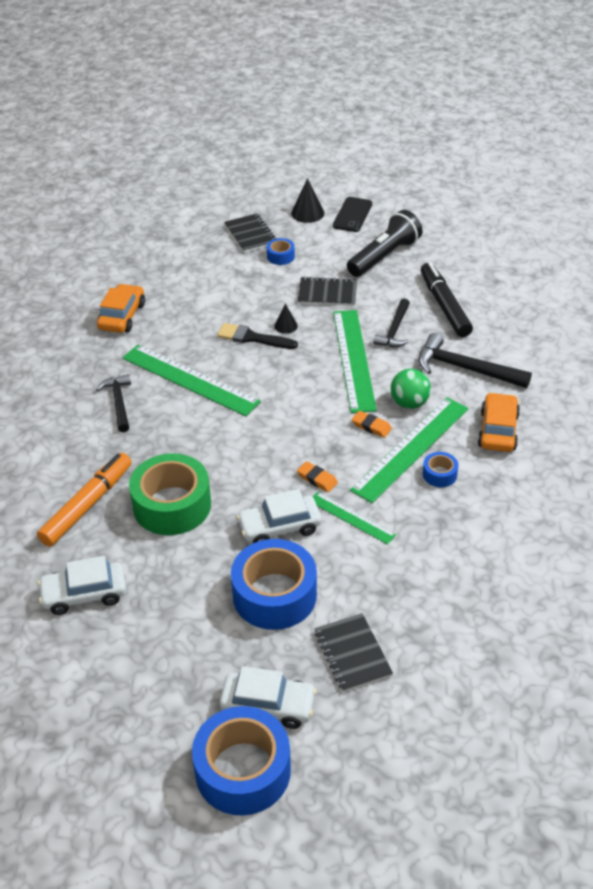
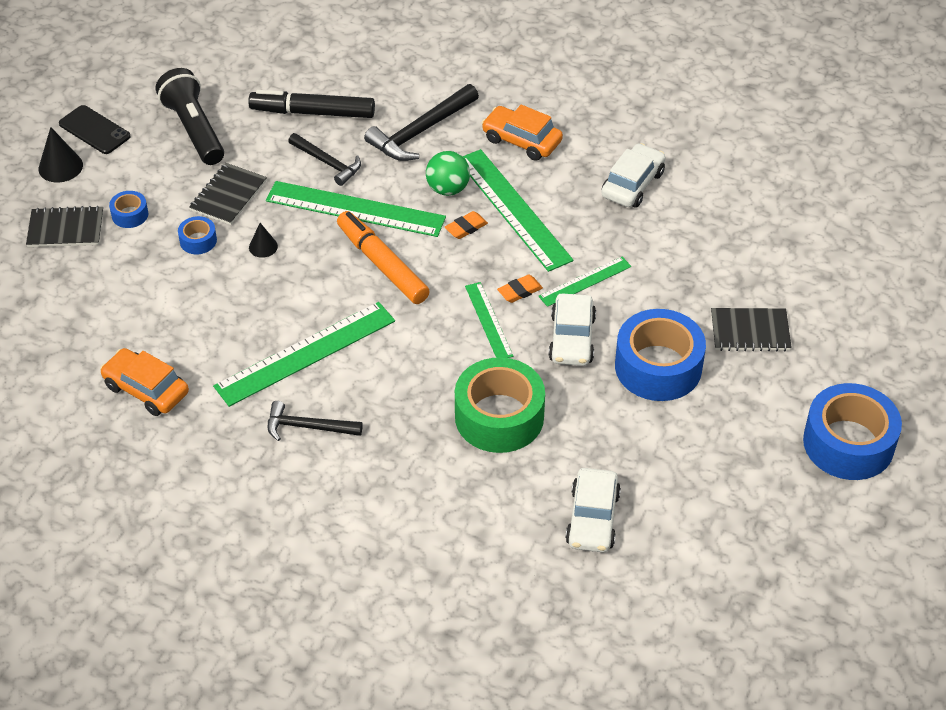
camera: 70 degrees left, 5 degrees up
(87, 505) = (463, 490): orange marker -> orange marker (382, 264)
(253, 338) = (266, 280): black brush -> none
(268, 706) = (785, 407): white car -> white car (632, 184)
(273, 469) = (488, 321): none -> green ruler
(439, 474) = (559, 201): blue tape -> blue tape (198, 241)

